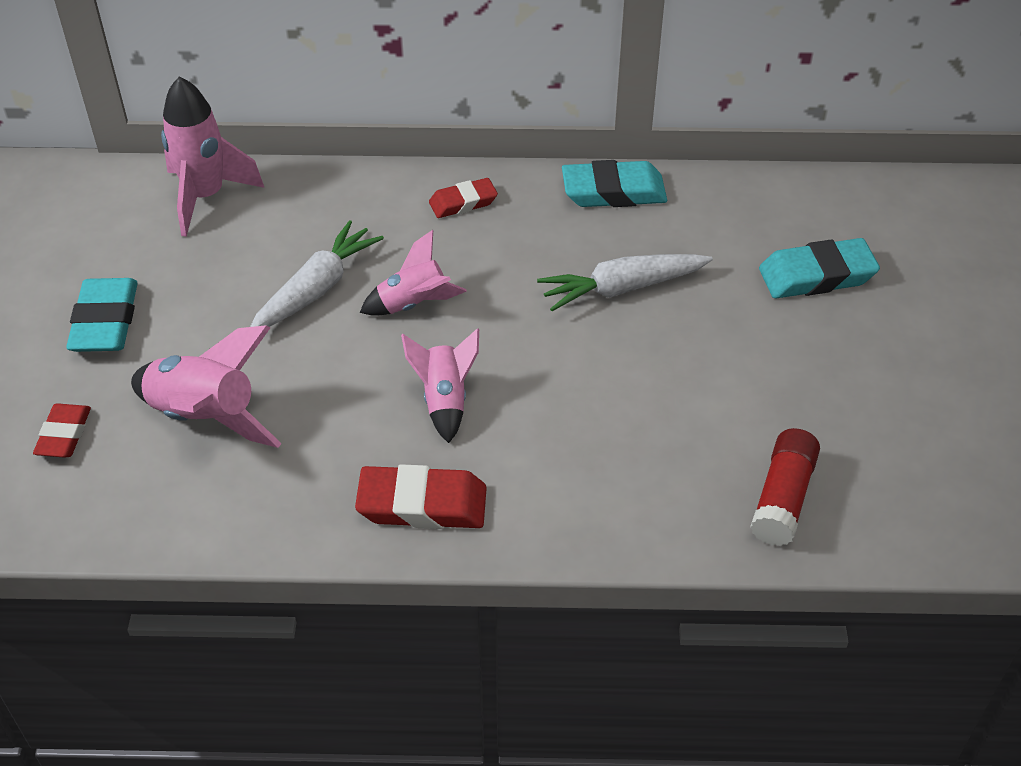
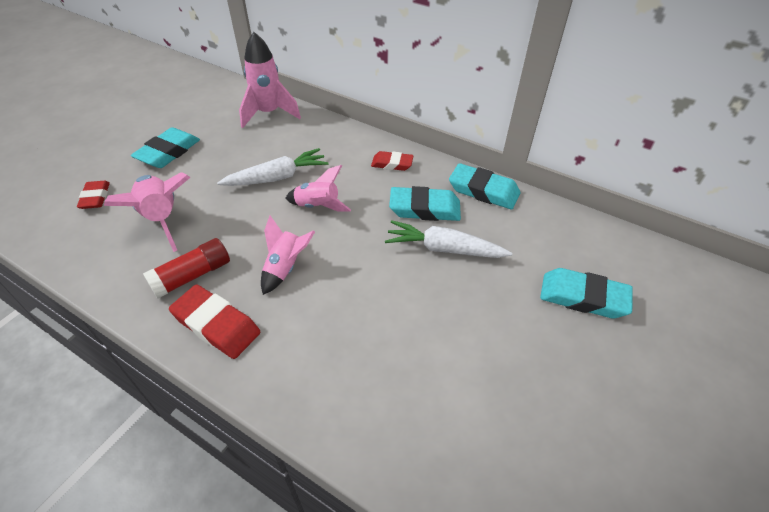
camera: 30 degrees right, 0 degrees up
(64, 434) = (95, 197): red eraser -> red eraser turned 45 degrees counterclockwise
(557, 247) = (424, 208): none -> turquoise eraser
(782, 498) = (443, 450): red glue stick -> red glue stick (192, 276)

